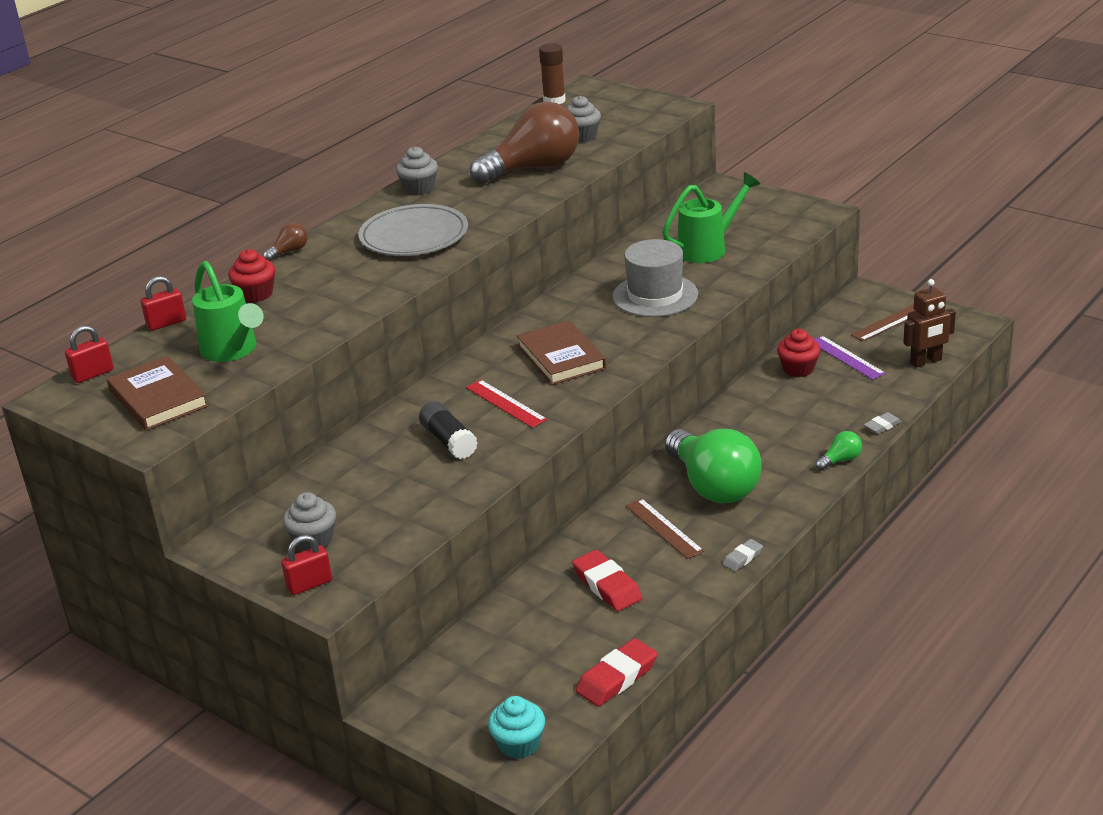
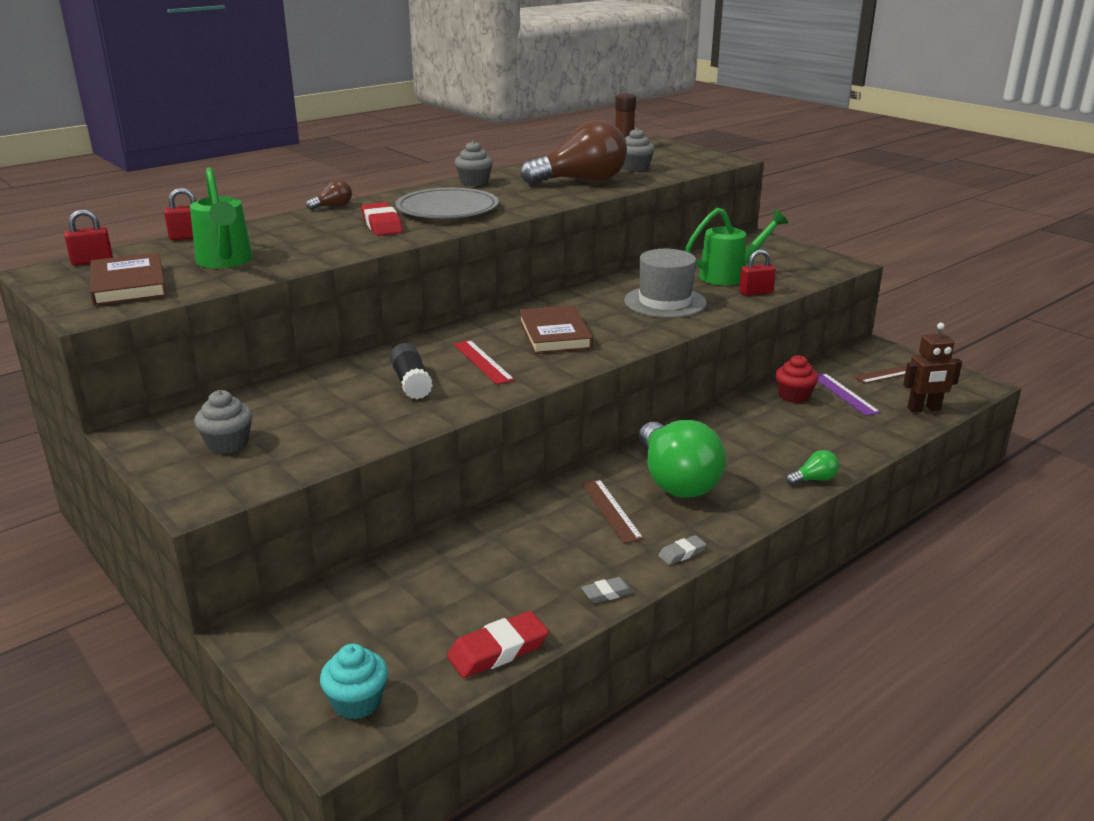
camera: 10 degrees right, 5 degrees down
(256, 294) = (281, 228): red cupcake -> none
(309, 584) = (194, 482): red padlock -> red padlock (756, 292)
(607, 585) = (530, 553): red eraser -> red eraser (382, 224)
(882, 426) = (866, 456): grey eraser -> grey eraser (607, 593)

